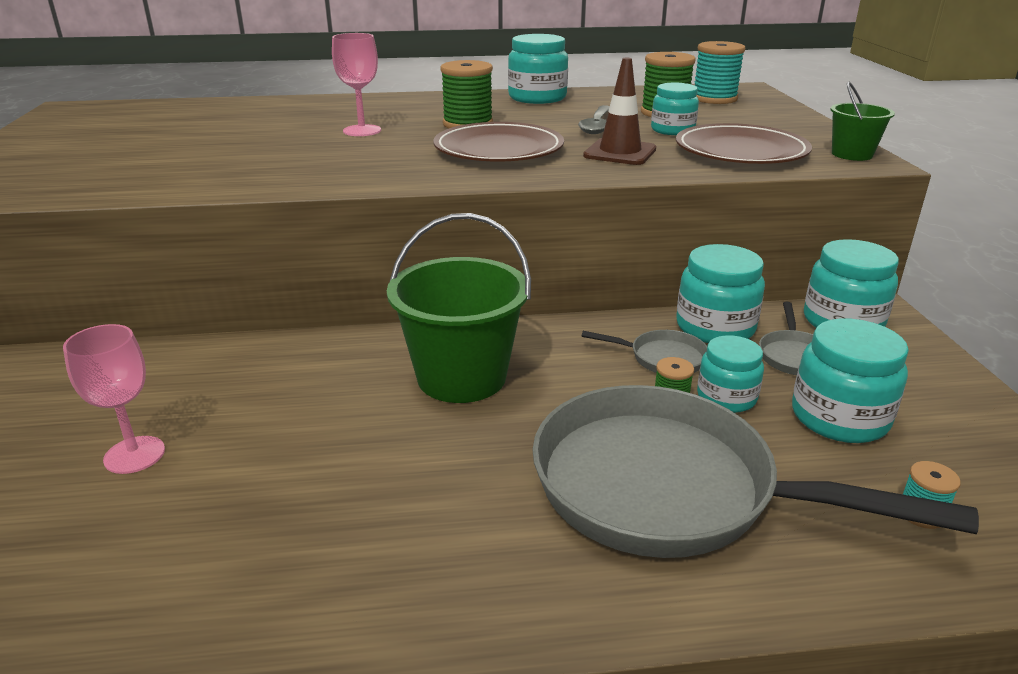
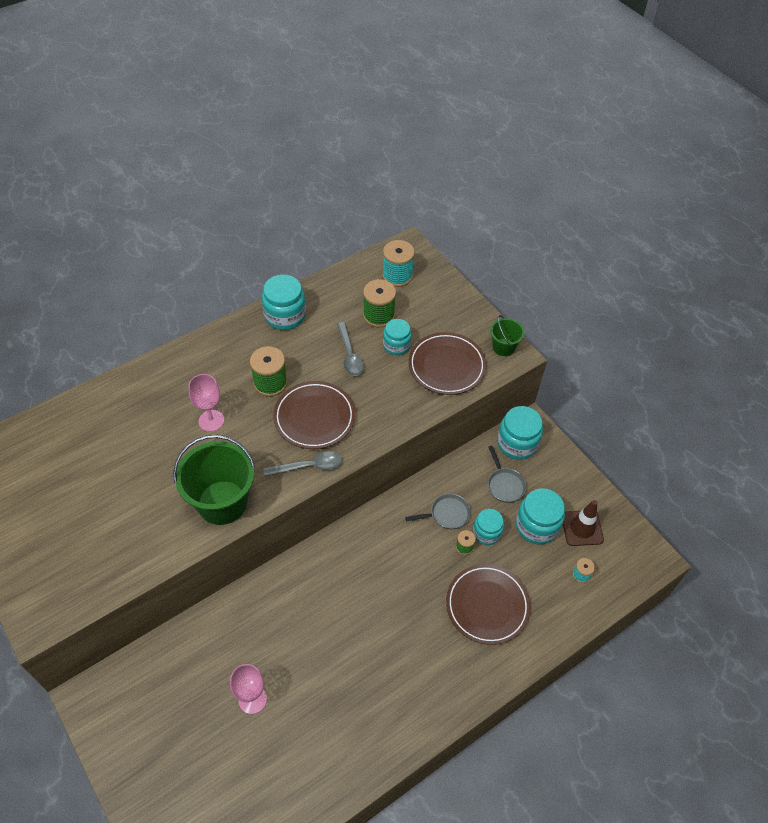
camera: 30 degrees left, 25 degrees up
(447, 175) = (309, 466): none -> grey spoon
(461, 377) = (362, 573): green bucket -> green bucket (222, 502)
(620, 152) = (384, 394): brown traffic cone -> brown traffic cone (582, 528)
(668, 488) = (487, 605): grey pan -> brown plate
(715, 327) = (460, 475): turquoise jar -> none

